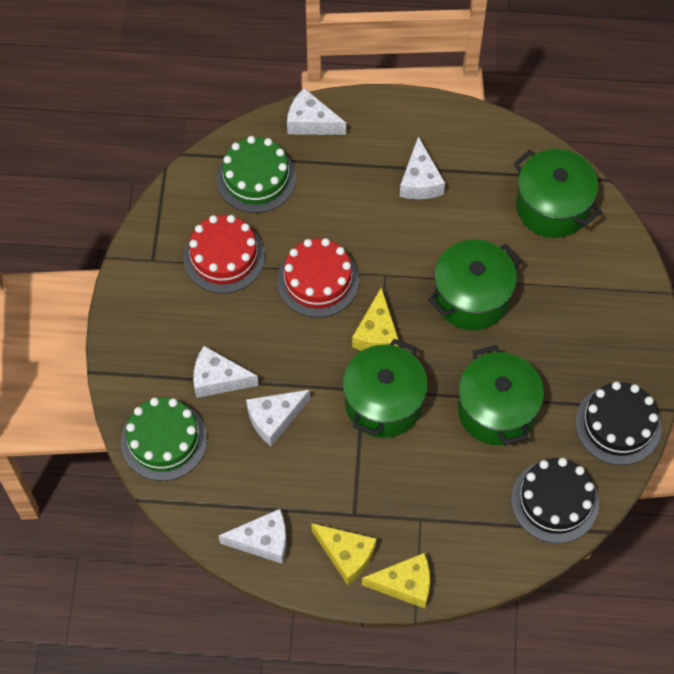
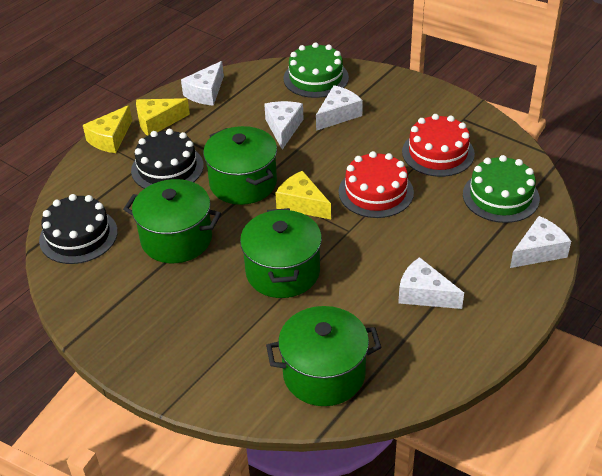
camera: 125 degrees right, 20 degrees down
(618, 425) = (91, 304): black cake -> black cake (167, 168)

